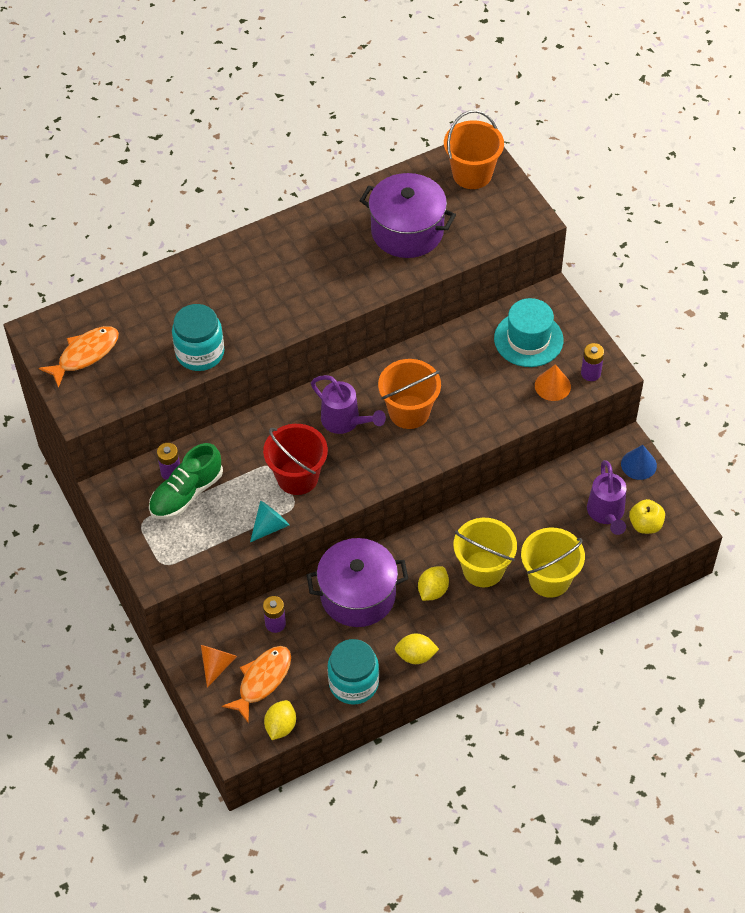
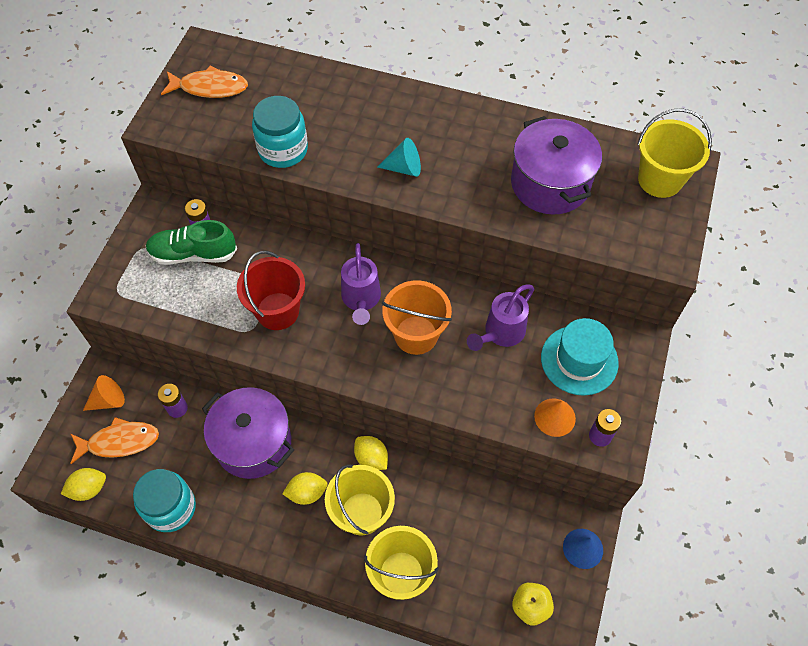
camera: 45 degrees right, 5 degrees up
(270, 526) = (214, 330): turquoise cone -> turquoise cone (404, 168)
(416, 656) = (235, 532): yellow lemon -> yellow lemon (371, 458)
(472, 174) = (660, 180): orange bucket -> yellow bucket
(606, 513) = (509, 564): purple watering can -> purple watering can (501, 333)

